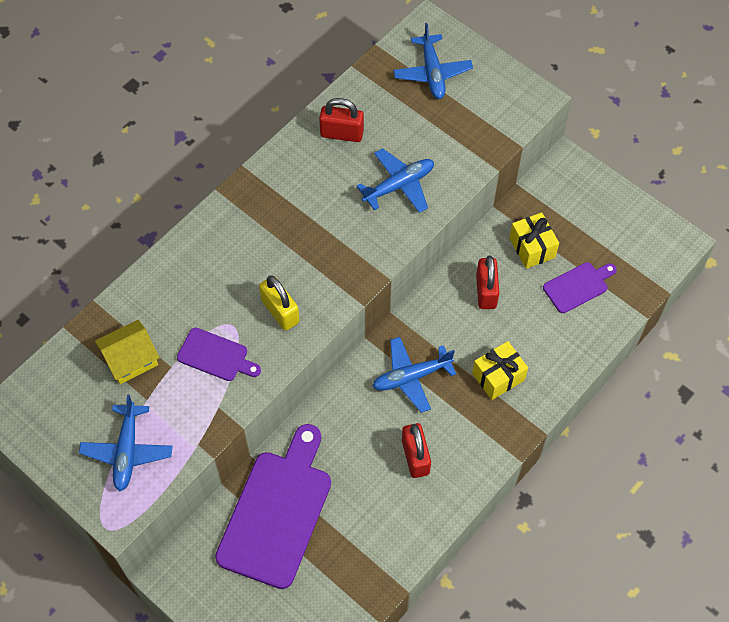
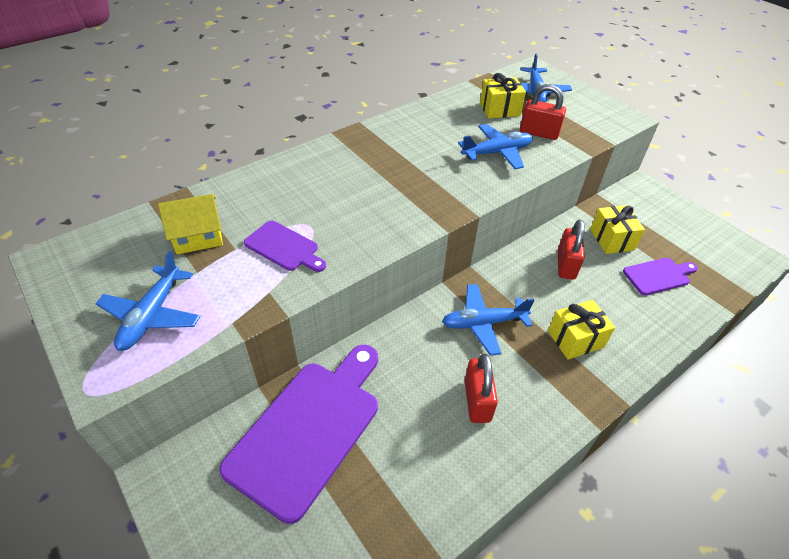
camera: 10 degrees right, 15 degrees down
(280, 311) = (361, 223): yellow padlock -> none
(342, 133) = (451, 115): red padlock -> red padlock (539, 133)
(394, 113) = (499, 109): none -> yellow gift

